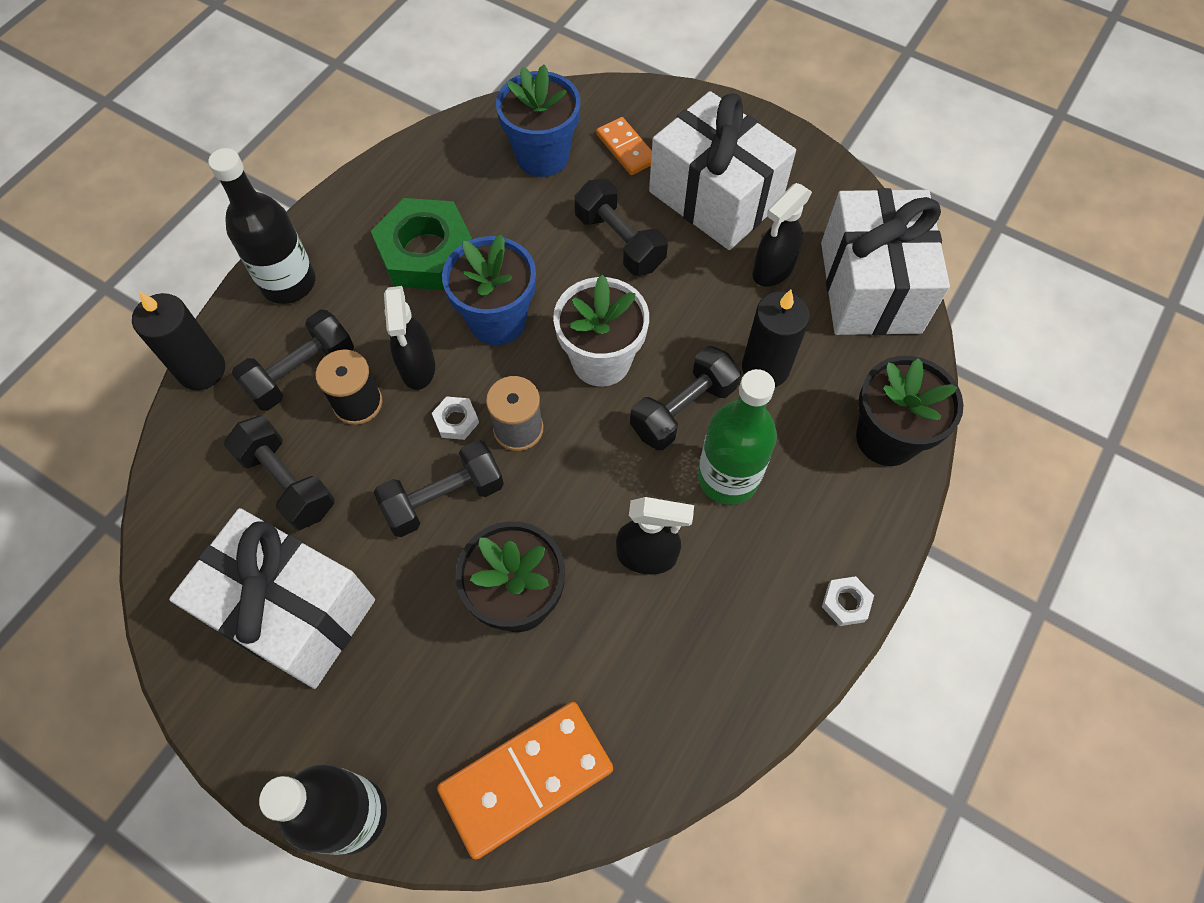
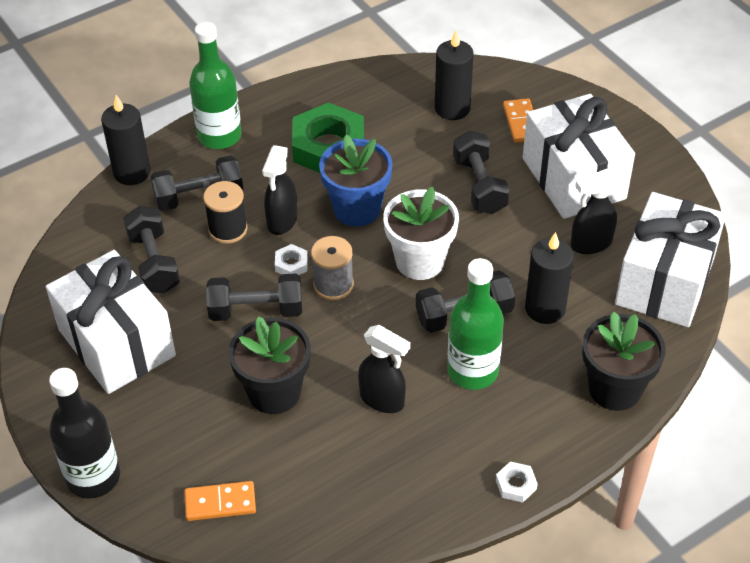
camera: 25 degrees right, 15 degrees down
(288, 283) = (219, 136): black bottle -> green bottle
(526, 779) = (220, 503): orange domino -> orange domino, size x0.56
(542, 156) = (452, 108): blue flower pot -> black candle

